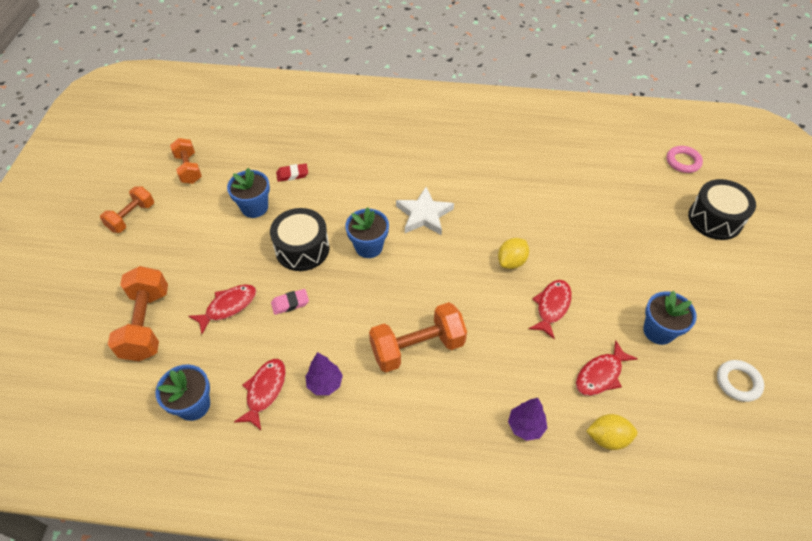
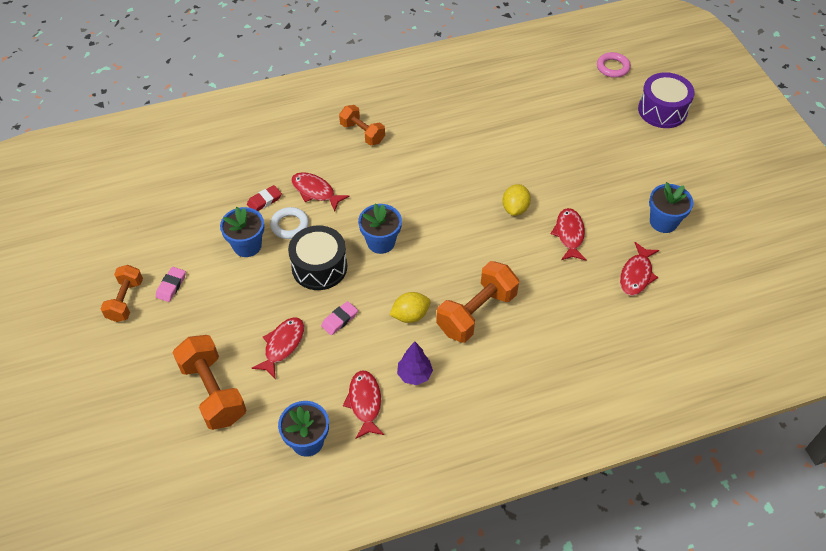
camera: 25 degrees left, 0 degrees up
(174, 218) = (171, 286): none -> pink eraser
(189, 169) = (153, 232): orange dumbbell -> orange dumbbell (362, 133)
(339, 181) = (315, 191): none -> red fish
(424, 214) = (414, 194): white star -> none
(525, 426) = (599, 339): purple tree -> none
(607, 438) = (666, 322): yellow lemon -> yellow lemon (410, 315)
(715, 219) = (662, 110): black drum -> purple drum
(738, 382) = (741, 239): white ring -> white ring (290, 225)

